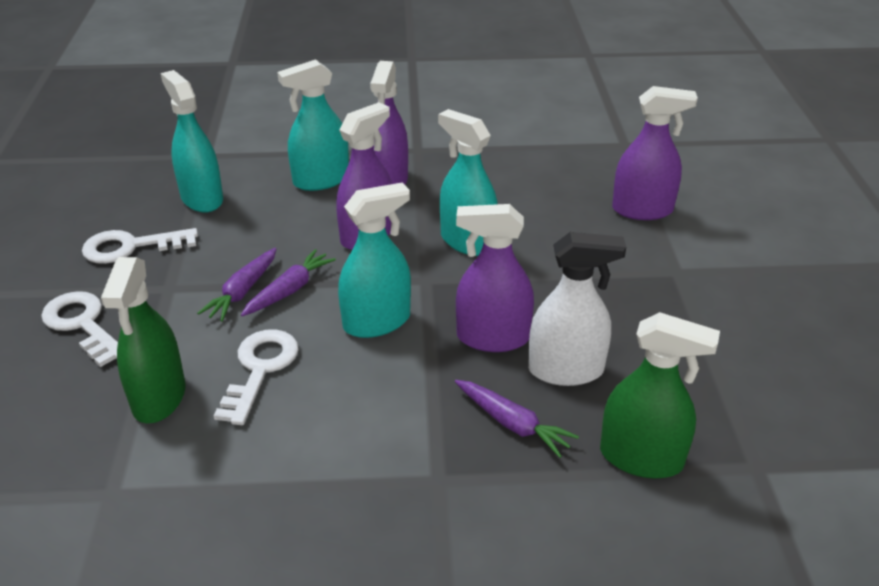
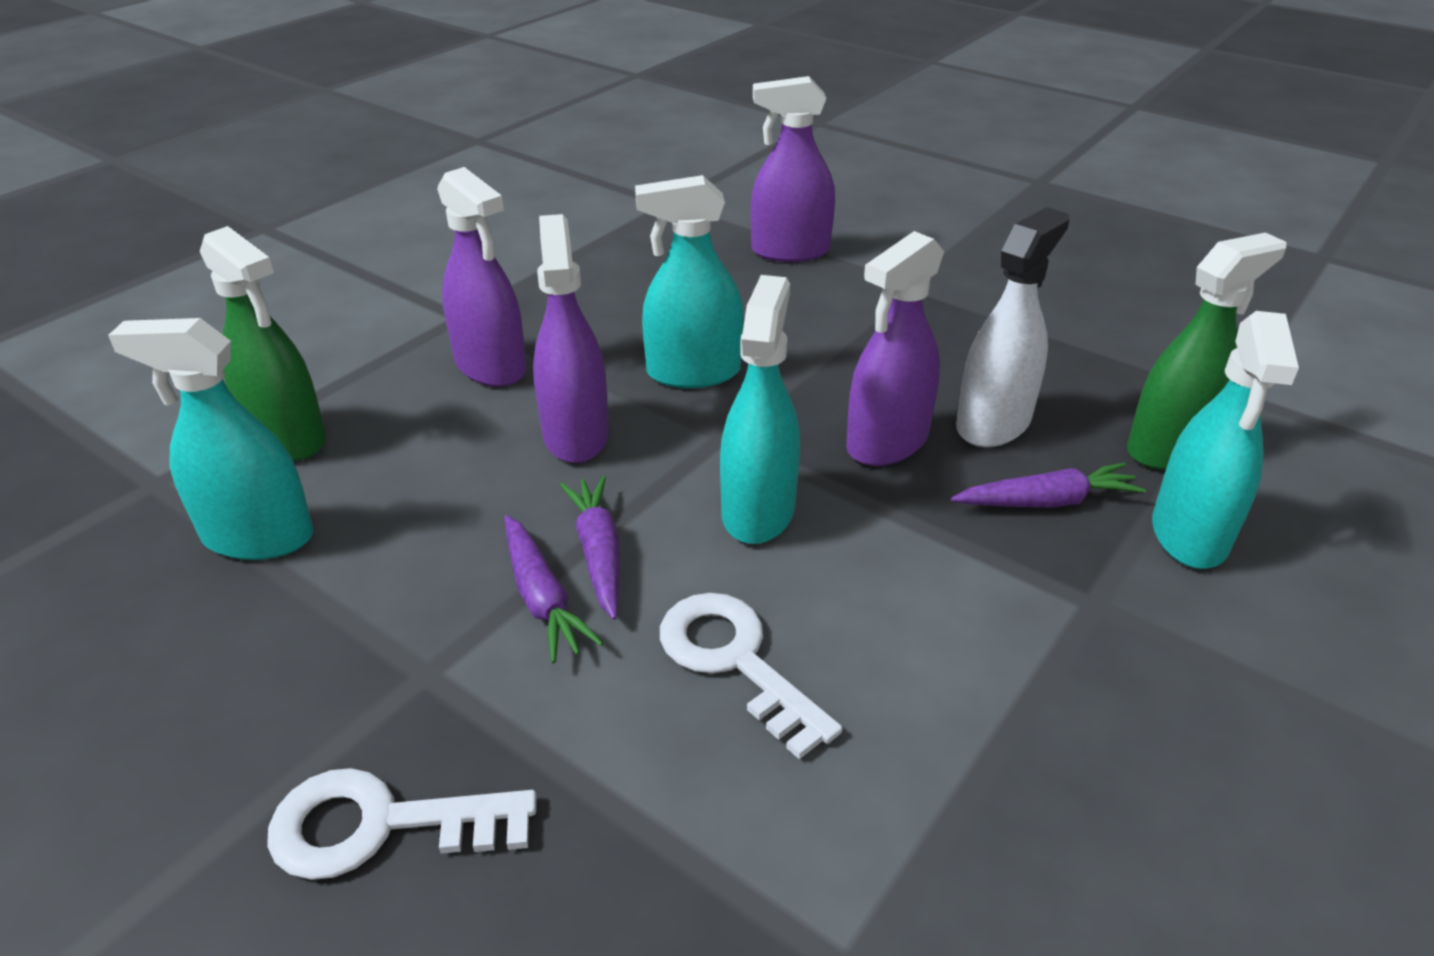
camera: 50 degrees left, 0 degrees up
(131, 247) = (259, 670): white key -> none
(159, 397) = (681, 804): green spray bottle -> green spray bottle (287, 438)
(321, 180) = (399, 413): turquoise spray bottle -> turquoise spray bottle (1189, 534)
(642, 210) = (790, 251): purple spray bottle -> purple spray bottle turned 135 degrees counterclockwise

